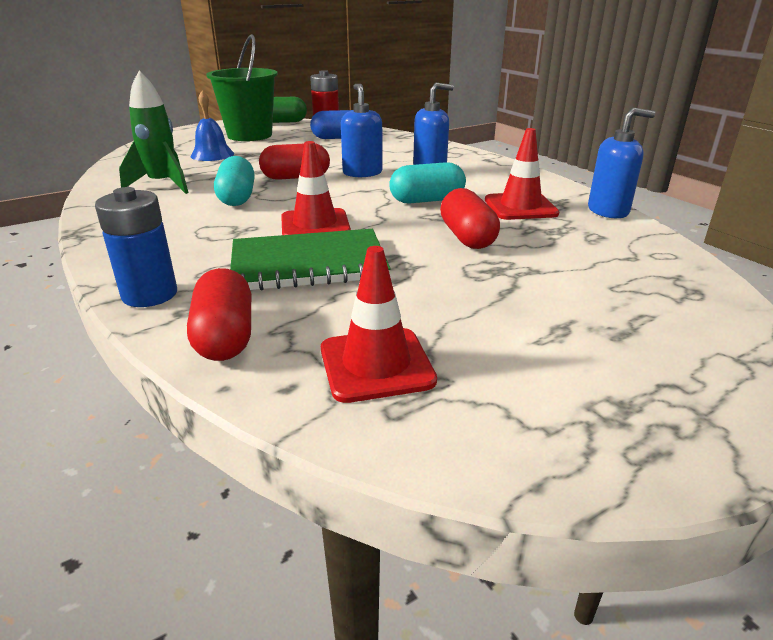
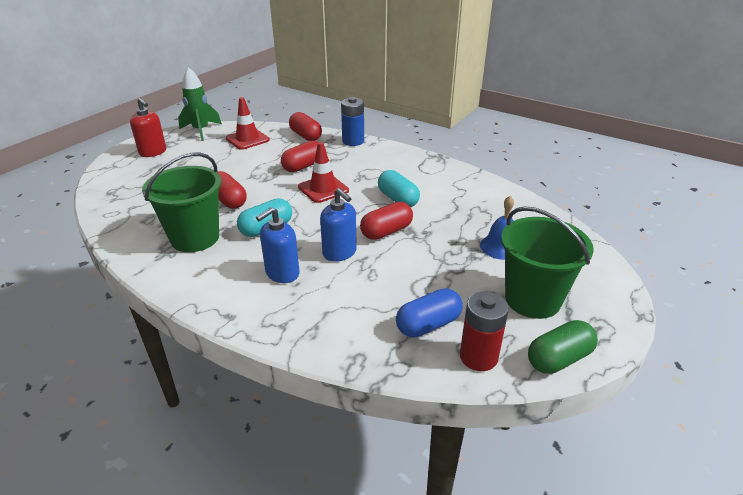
camera: 155 degrees right, 5 degrees up
(163, 185) = (465, 199): green rocket -> green rocket (201, 131)
(308, 264) = (303, 166): green notebook -> red capsule
(520, 207) = (195, 238): red traffic cone -> green bucket
(608, 211) = (127, 249): blue soap dispenser -> none
(652, 383) = (153, 152): none -> red soap dispenser

